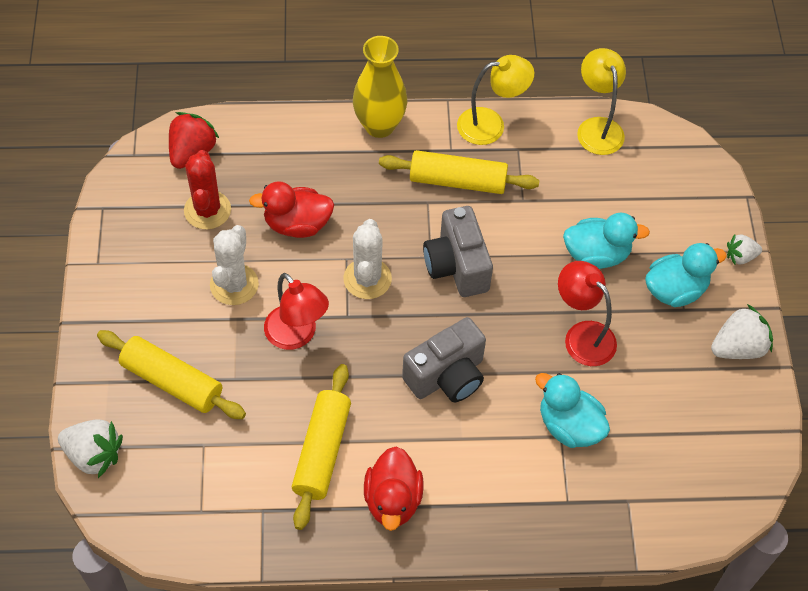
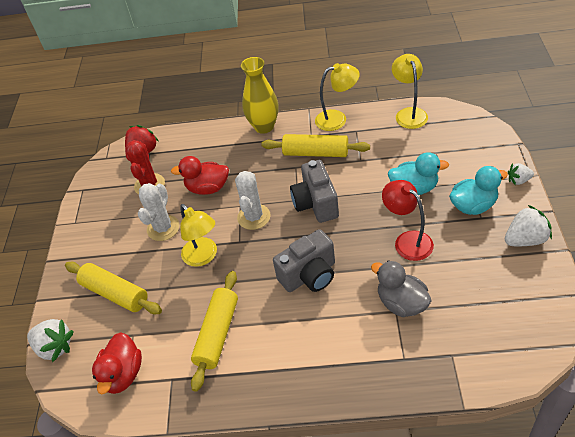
camera: 10 degrees right, 10 degrees down
(297, 336) = (203, 257): red lamp -> yellow lamp
(393, 500) = (269, 366): red duck -> red duck (123, 374)
(569, 426) = (401, 303): turquoise duck -> grey duck

